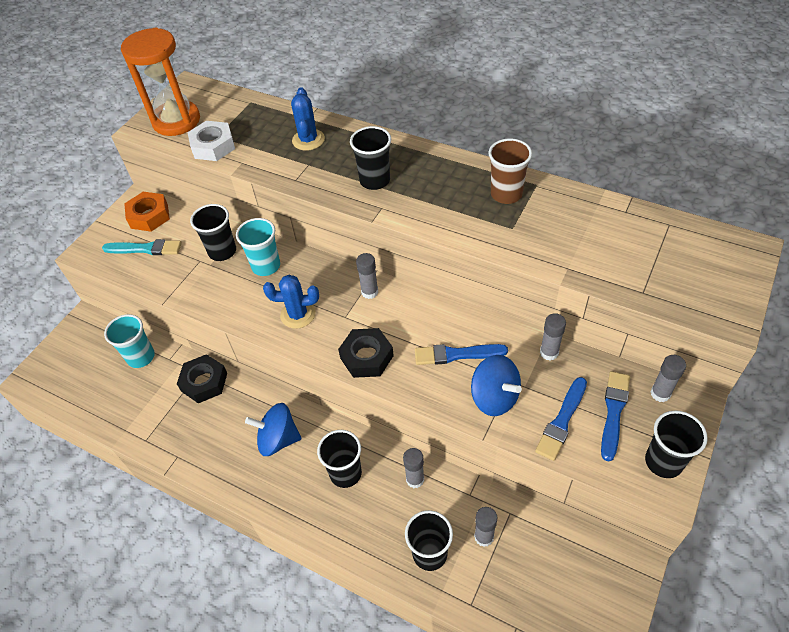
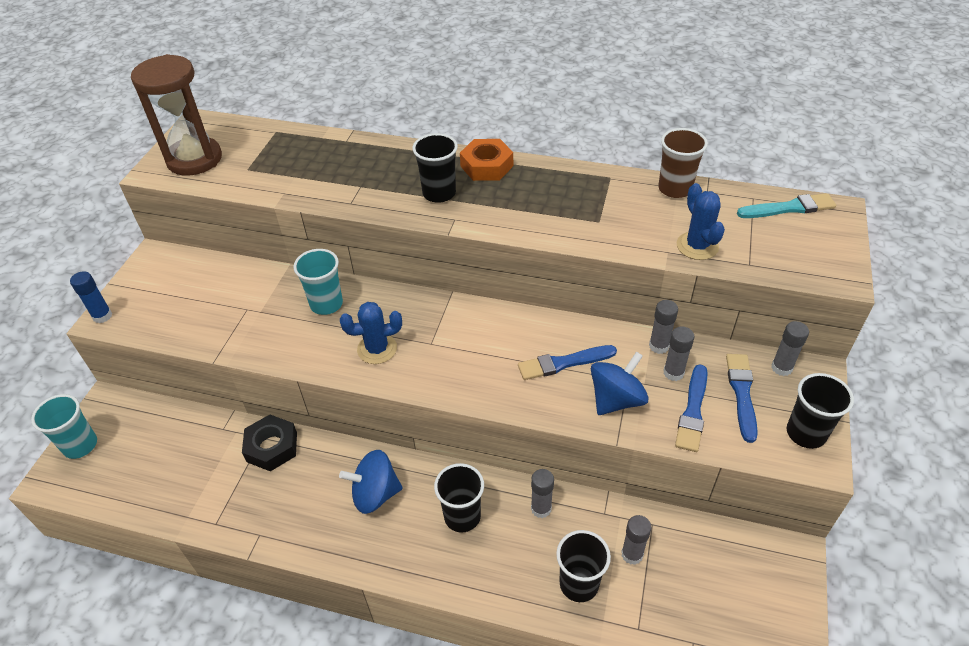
camera: 15 degrees left, 5 degrees down
(85, 249) = (102, 316): none -> blue glue stick
(141, 357) = (187, 432): turquoise cup -> turquoise cup (80, 445)
(145, 249) = (178, 305): turquoise brush -> turquoise brush (789, 208)
(149, 216) = (173, 270): orange nut -> orange nut (486, 166)
(176, 121) = (194, 159): orange hourglass -> brown hourglass
(213, 146) = (245, 180): white nut -> none
(222, 251) = (271, 296): black cup -> none
(308, 140) = (353, 162): blue cactus -> blue cactus (697, 246)
(367, 357) = (467, 381): black nut -> none
(369, 292) = (451, 314): grey glue stick -> grey glue stick (673, 373)
(494, 397) = (616, 399): blue spinning top -> blue spinning top turned 75 degrees counterclockwise
(506, 194) = (582, 190): brown cup -> brown cup (675, 189)

